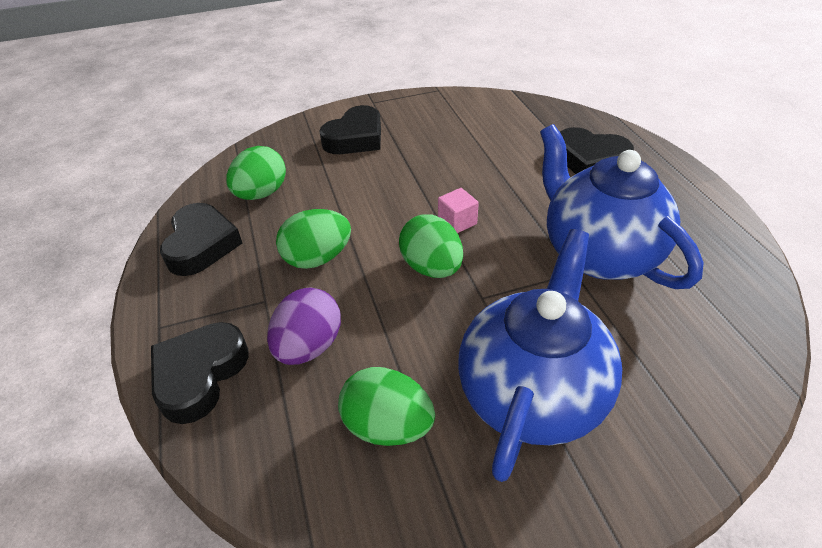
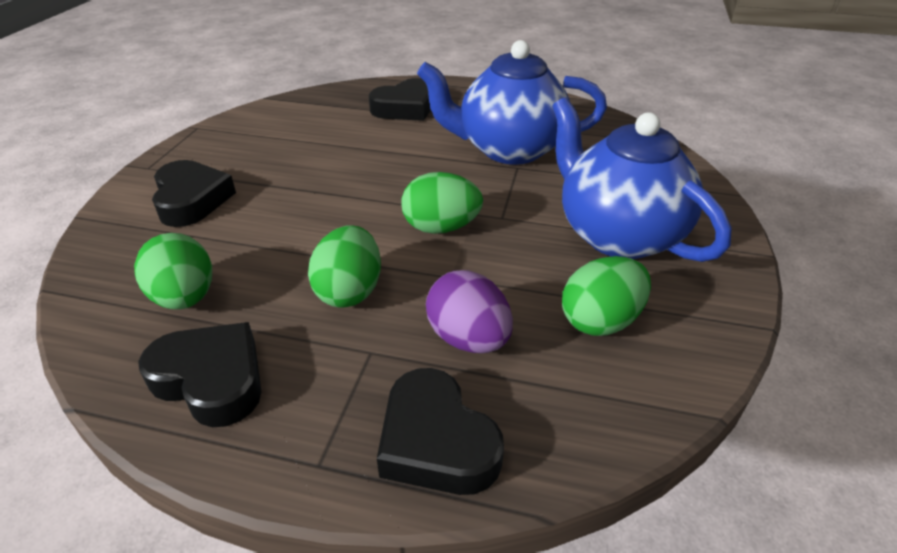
camera: 60 degrees left, 5 degrees down
(457, 222) = (400, 192): pink cube -> none

